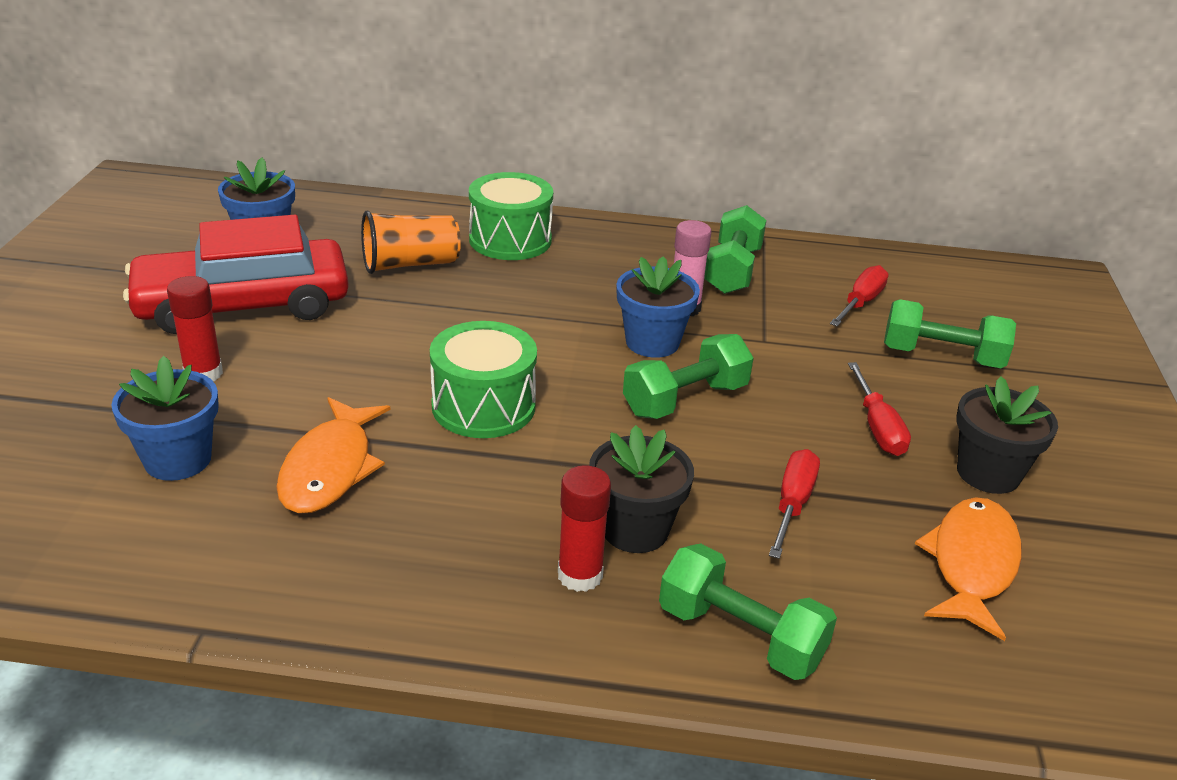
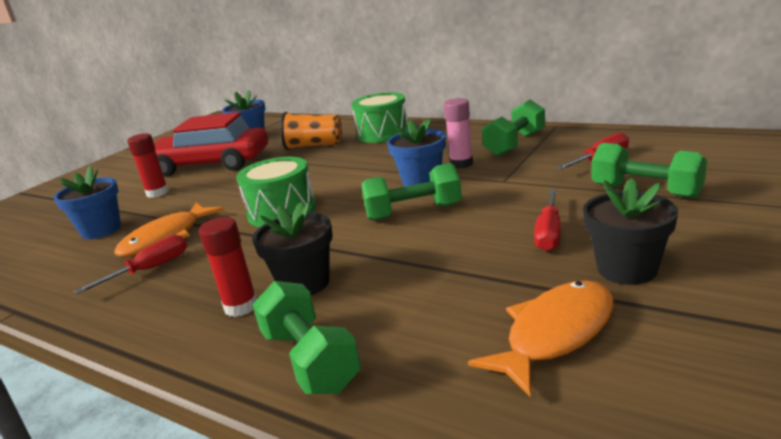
camera: 30 degrees right, 10 degrees down
(793, 503) = (434, 277): red screwdriver -> red screwdriver (151, 269)

